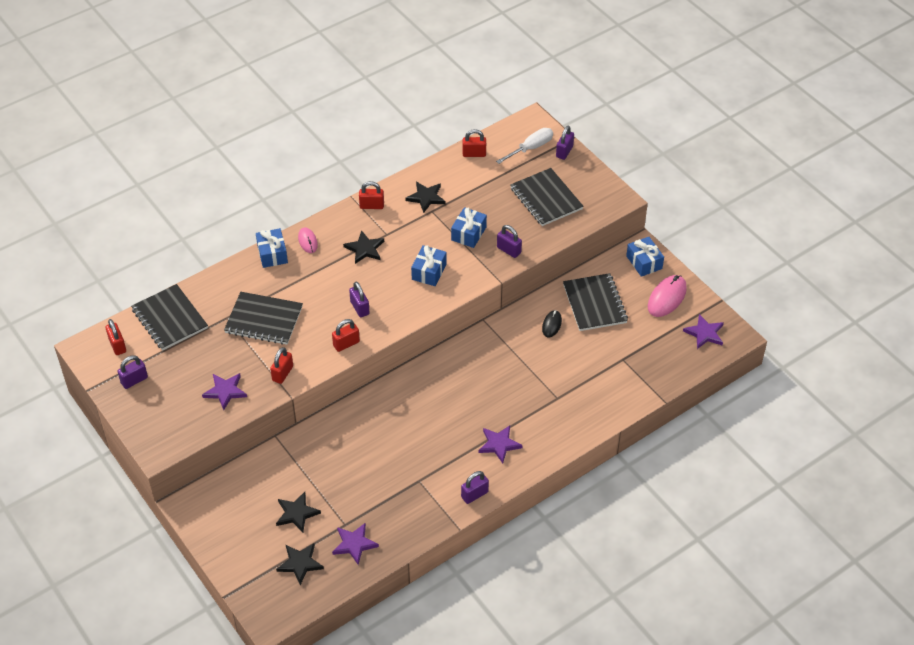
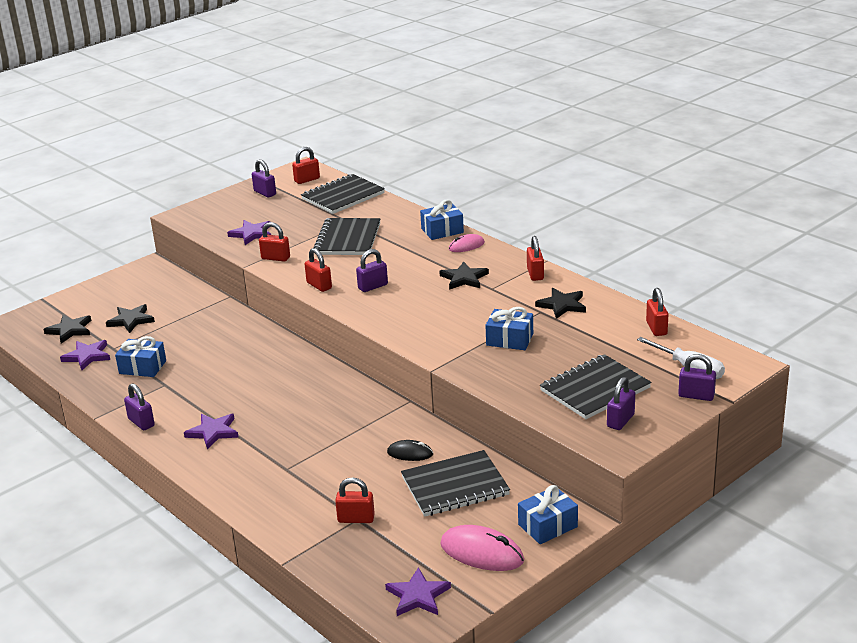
camera: 85 degrees right, 20 degrees down
(429, 272) = (438, 321): blue gift -> blue gift (142, 367)
(509, 250) = (489, 370): purple padlock -> purple padlock (620, 421)
(623, 360) = (356, 519): none -> red padlock

